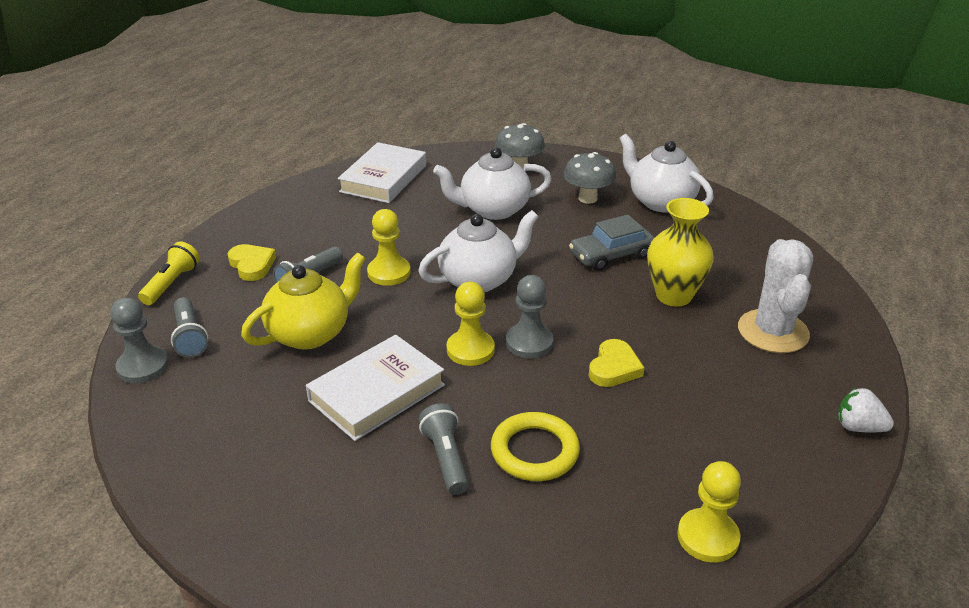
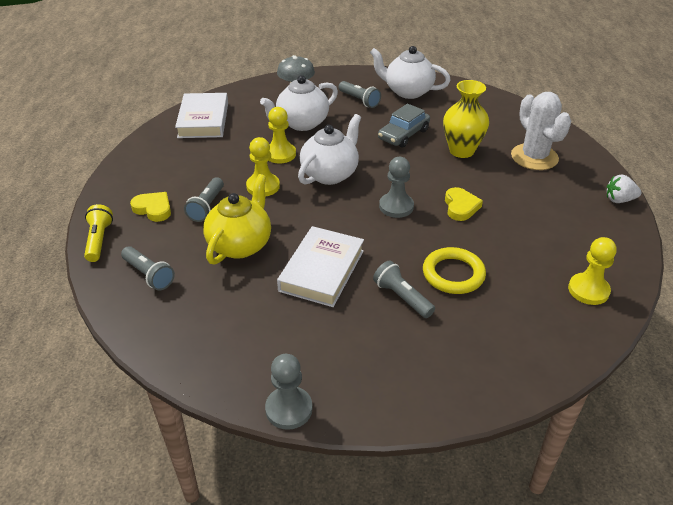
camera: 25 degrees left, 5 degrees up
(143, 367) = (129, 308): grey pawn -> grey pawn (289, 409)
(470, 350) = (362, 222): yellow pawn -> yellow pawn (280, 154)
(587, 198) = (359, 100): grey mushroom -> grey flashlight

